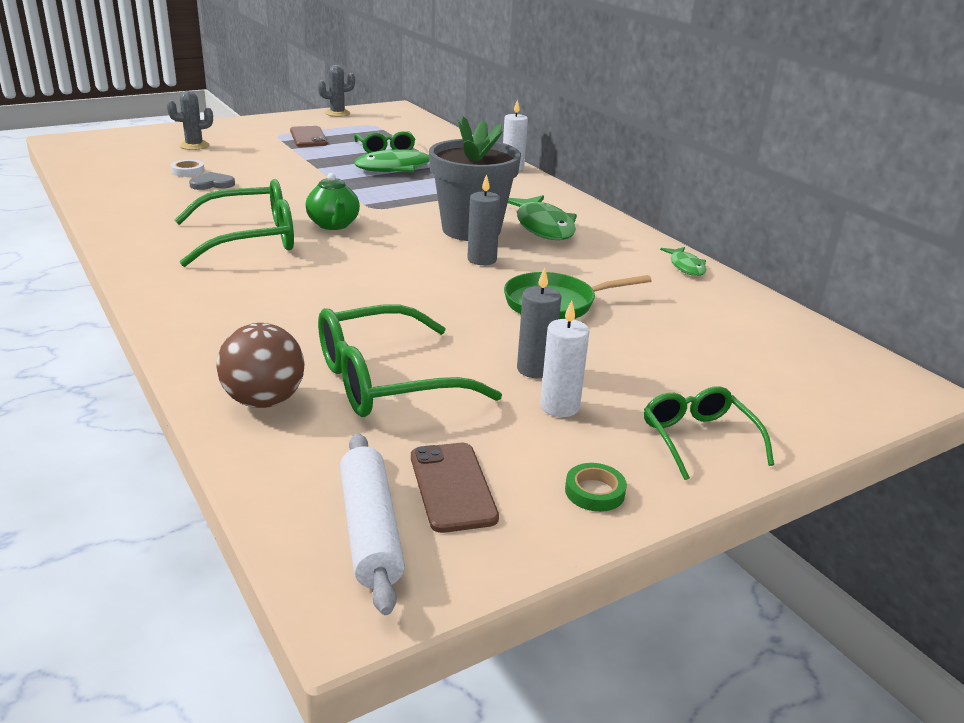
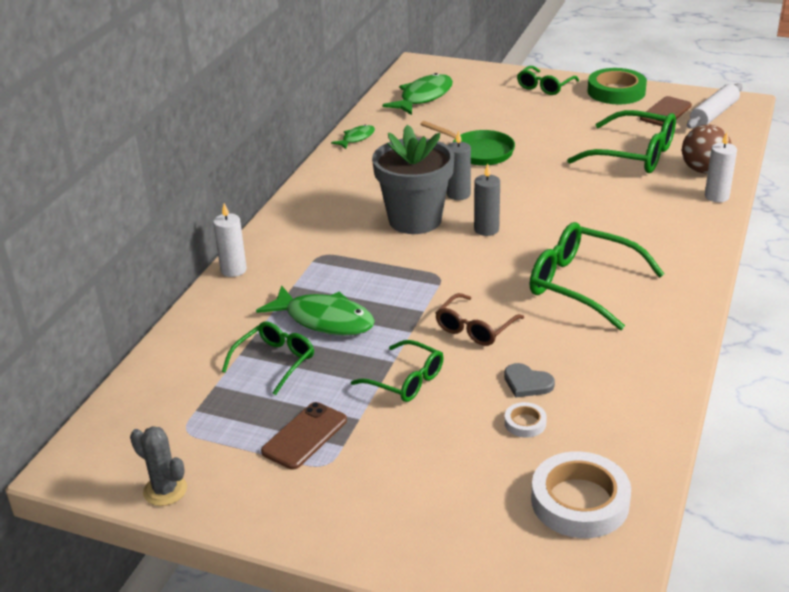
camera: 125 degrees left, 5 degrees up
(113, 159) = (579, 501): none -> white tape
(194, 146) = (455, 488): grey cactus -> none
(293, 164) = (406, 380): none -> green glasses
(293, 193) = (475, 328): none -> brown glasses
(333, 225) = (501, 271): green teapot -> none
(535, 369) = (556, 131): grey candle -> grey candle (486, 229)
(543, 227) = (363, 200): green fish -> green fish (423, 97)
(559, 406) = (575, 115): white candle -> white candle (716, 196)
(594, 492) = (616, 92): green tape -> green tape, size x2.14

